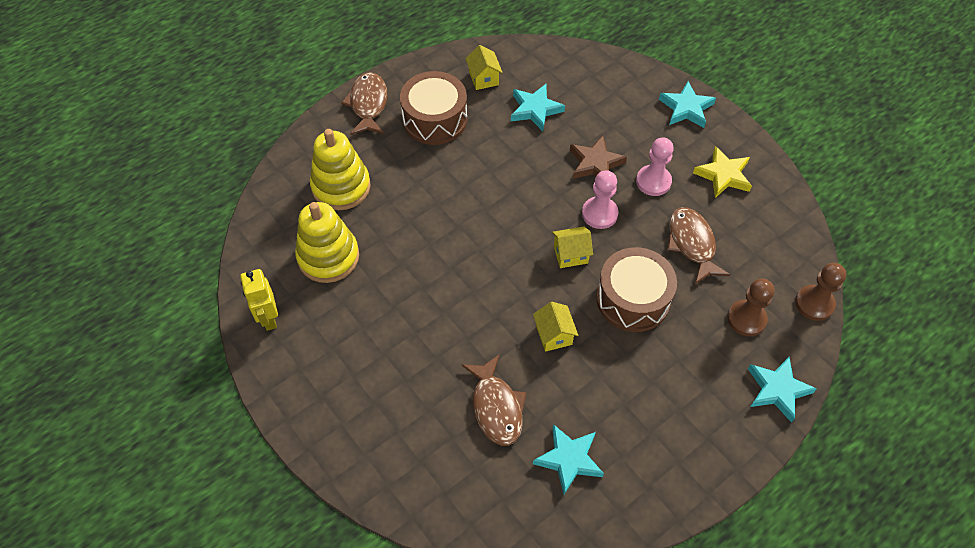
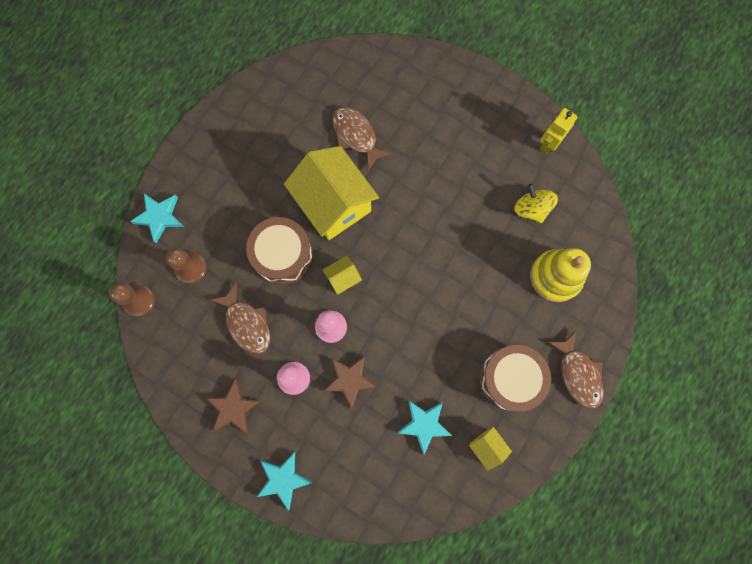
camera: 160 degrees right, 20 degrees up
(268, 318) = (547, 144): yellow robot -> yellow robot turned 105 degrees counterclockwise
(328, 257) = (531, 209): yellow stacking toy -> yellow spinning top
(554, 335) = (334, 204): yellow house -> yellow house, size x2.32
(569, 459) = (295, 117): turquoise star -> none
(723, 175) = (233, 408): yellow star -> brown star

